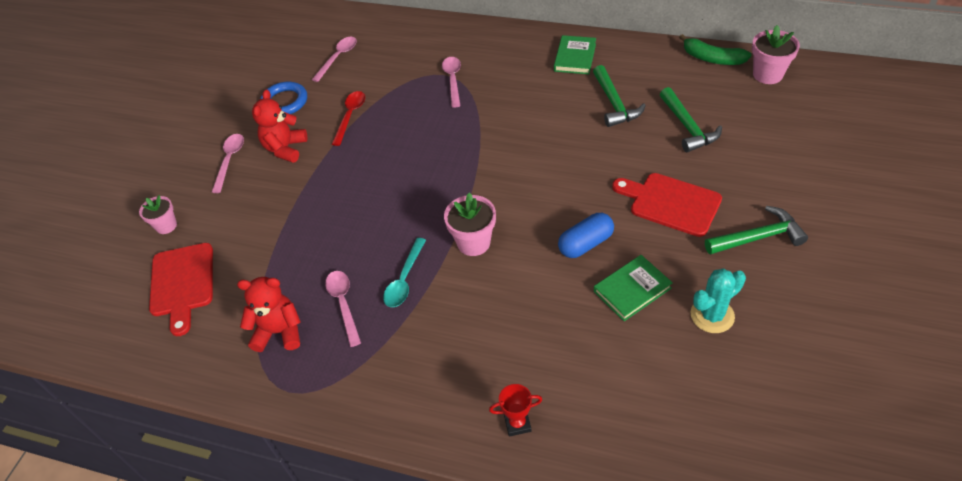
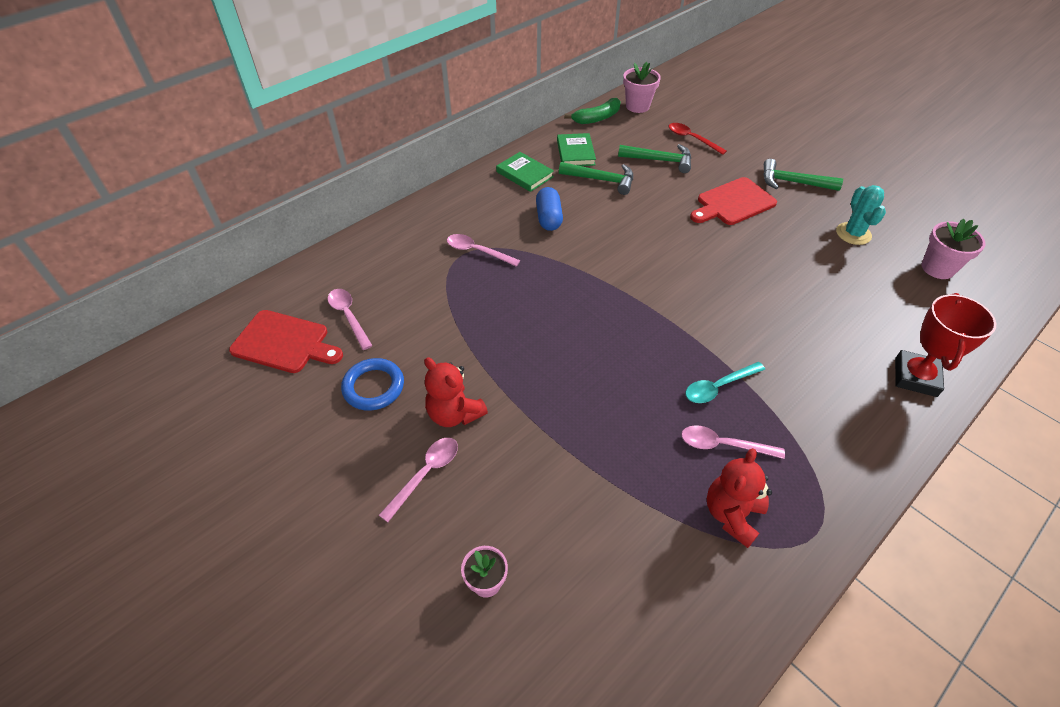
camera: 65 degrees left, 0 degrees up
(182, 283) = (601, 593): red cutting board -> red cutting board (284, 343)
(230, 160) = (426, 474): pink spoon -> pink spoon turned 90 degrees clockwise
(350, 116) = (454, 341): red spoon -> red spoon (691, 139)
(404, 280) = (718, 387): turquoise spoon -> turquoise spoon turned 105 degrees clockwise
(473, 243) = (702, 323): pink flower pot -> pink flower pot (937, 268)
(517, 423) = (915, 377): red trophy -> red trophy, size x1.89
(585, 244) = (746, 261): blue capsule -> blue capsule (549, 218)
(632, 290) = (808, 259): green book -> green book (575, 153)
(758, 237) = (793, 182): green hammer -> green hammer turned 90 degrees counterclockwise

